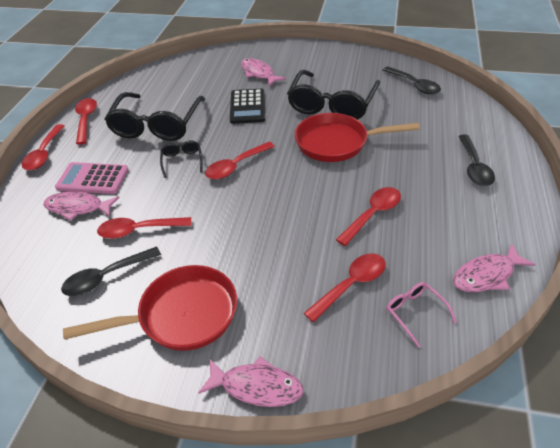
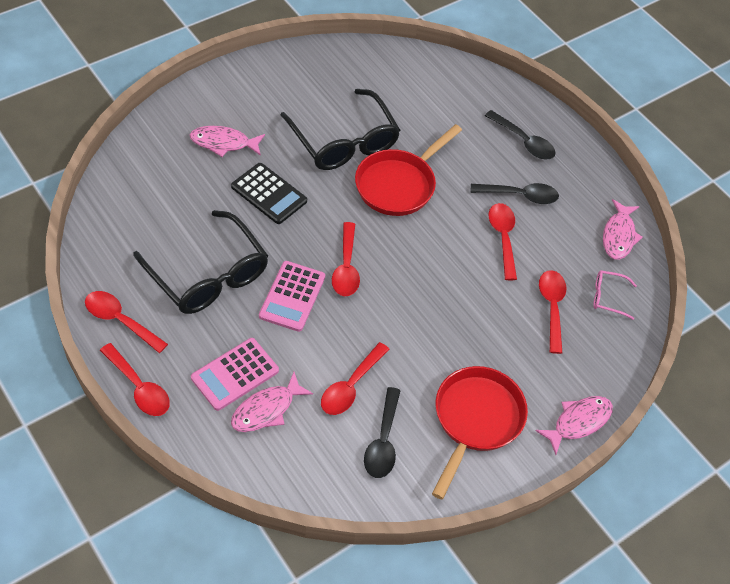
camera: 55 degrees left, 10 degrees up
(182, 161) = (292, 296): black glasses -> pink calculator
(414, 85) = (388, 72): black spoon -> black spoon (520, 195)

